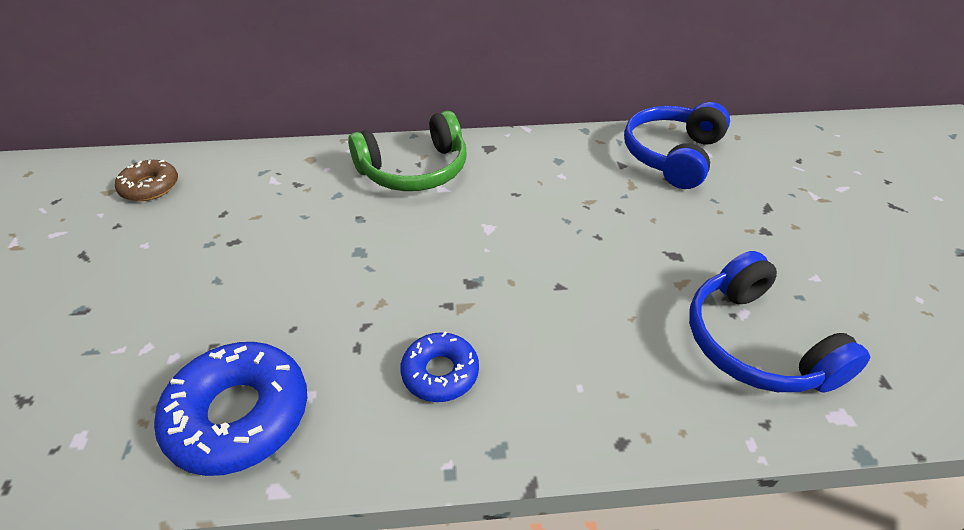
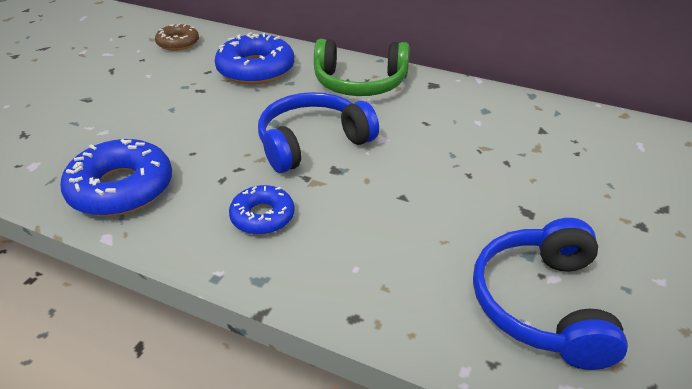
camera: 30 degrees right, 5 degrees down
(282, 191) = (256, 69): none -> blue donut
(672, 155) = (600, 138): blue headphones -> blue headphones (312, 143)

